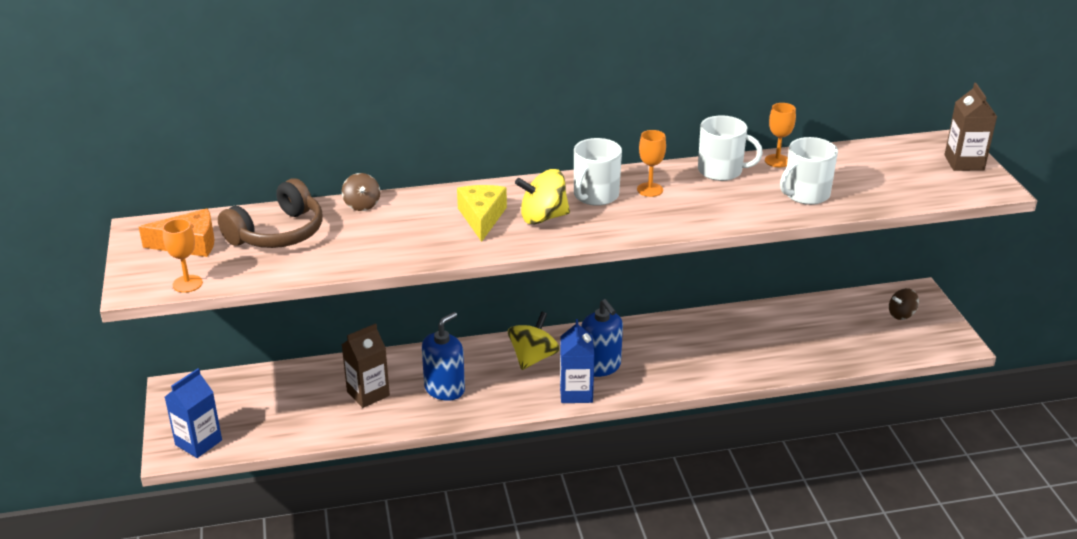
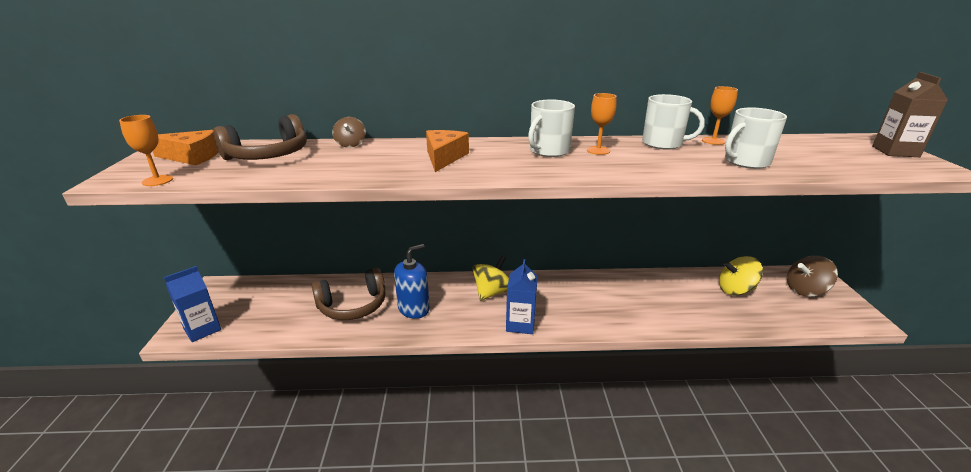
camera: 10 degrees right, 5 degrees down
(368, 394) = (353, 306): brown carton -> brown headphones
(482, 217) = (444, 157): yellow cheese -> orange cheese
(543, 217) = (497, 161): yellow spinning top -> yellow spinning top (735, 290)
(600, 366) = (545, 305): blue soap dispenser -> none
(901, 314) = (805, 290): brown spinning top -> brown spinning top, size x1.58

